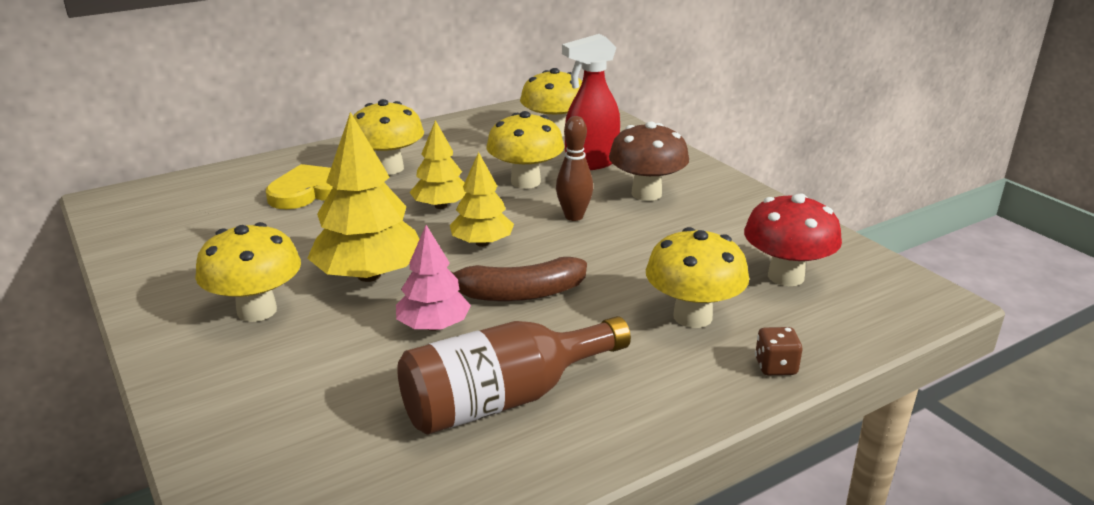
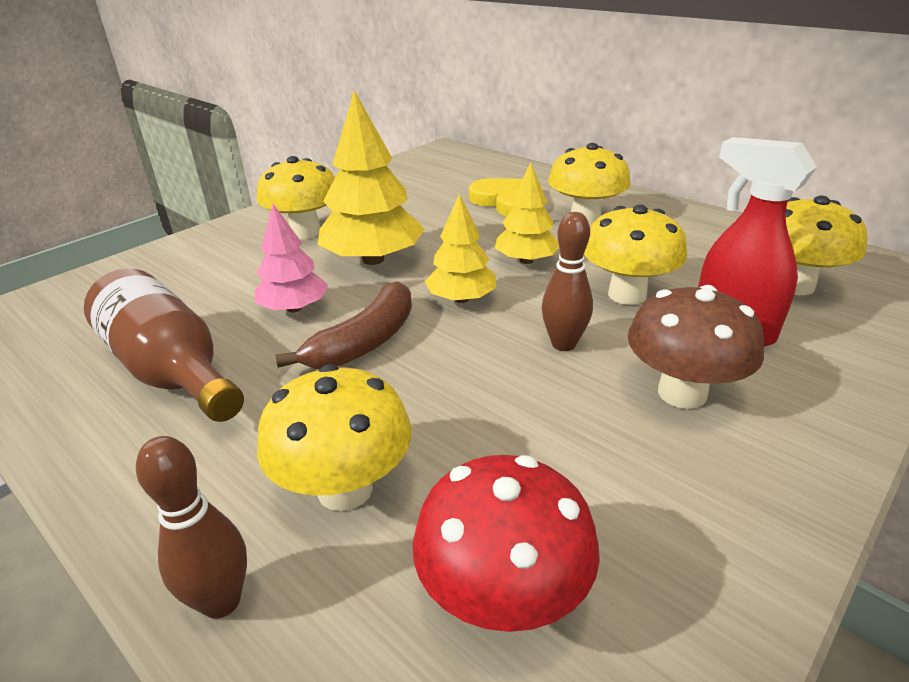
camera: 75 degrees right, 5 degrees up
(519, 293) = (365, 341): brown banana -> brown banana turned 120 degrees counterclockwise
(775, 366) = (221, 601): brown dice -> brown bowling pin

